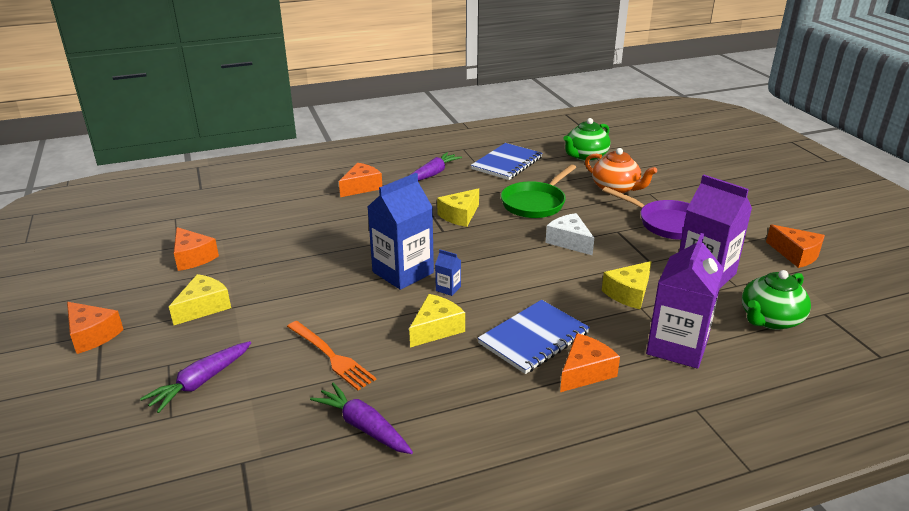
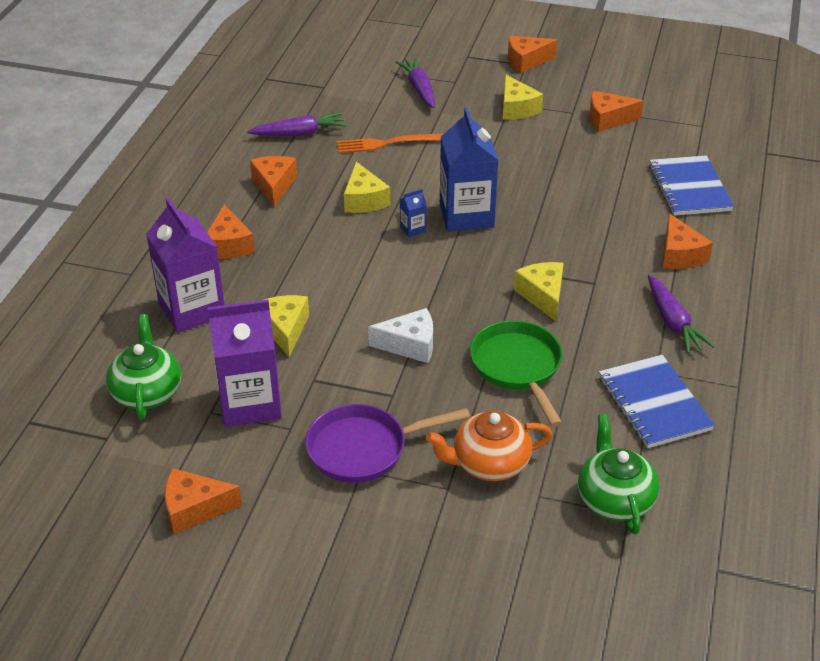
camera: 125 degrees right, 10 degrees up
(473, 393) = (274, 186): none -> orange cheese
(533, 338) = (295, 241): blue notebook -> blue notebook (689, 188)

